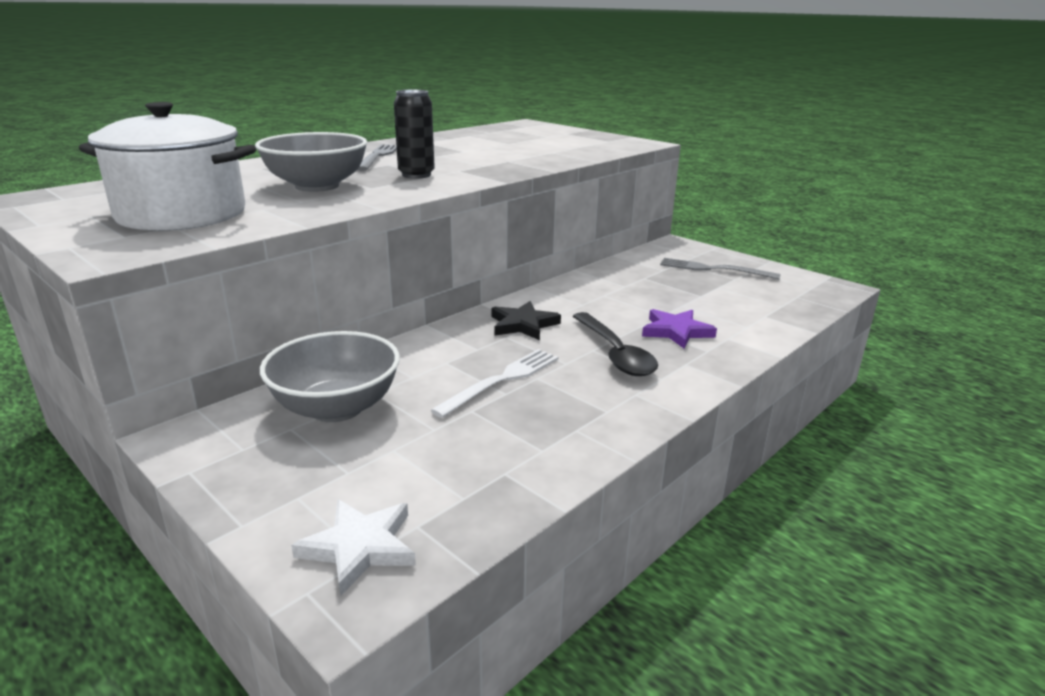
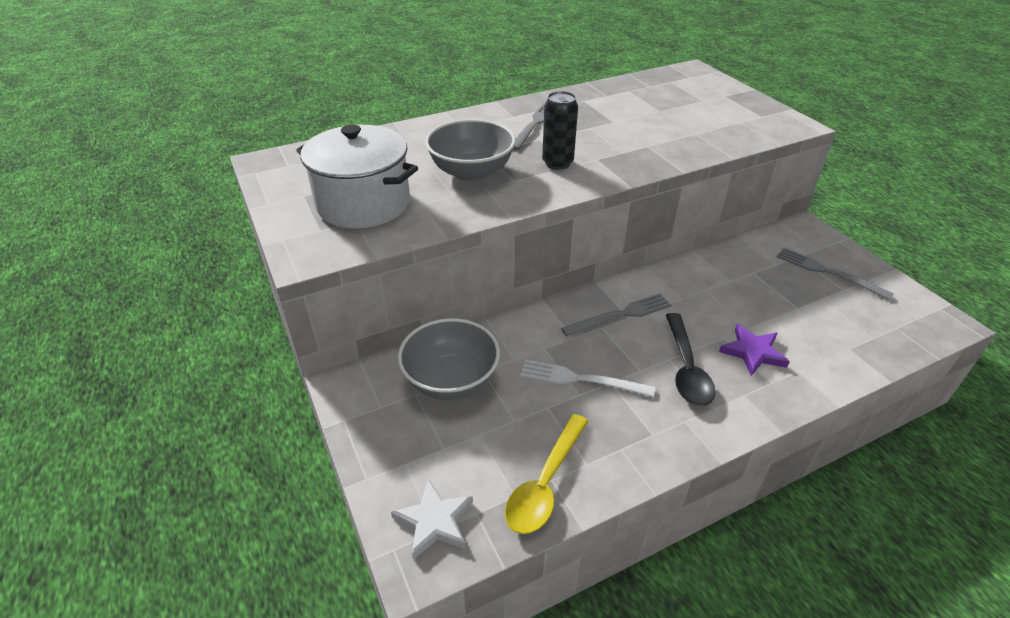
camera: 20 degrees right, 15 degrees up
(498, 477) = (545, 483): none -> yellow spoon
(502, 380) = (581, 379): white fork -> white fork turned 135 degrees counterclockwise
(523, 324) = (620, 315): black star -> grey fork

